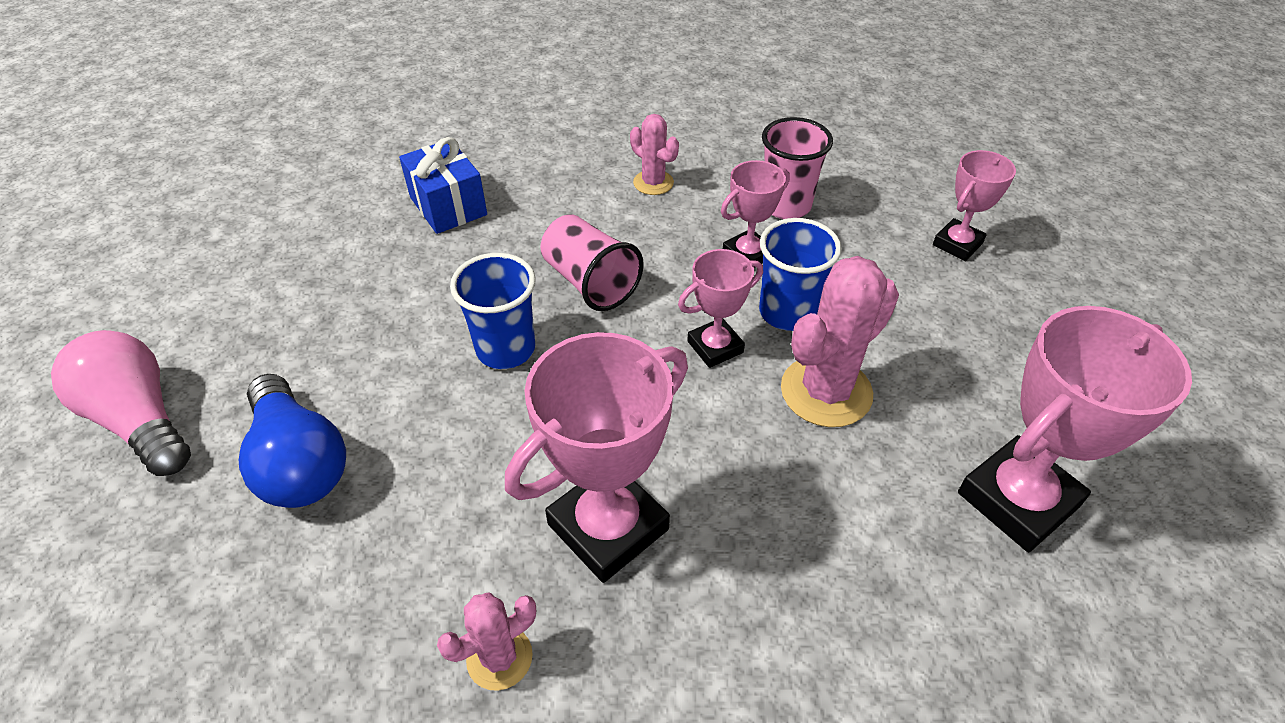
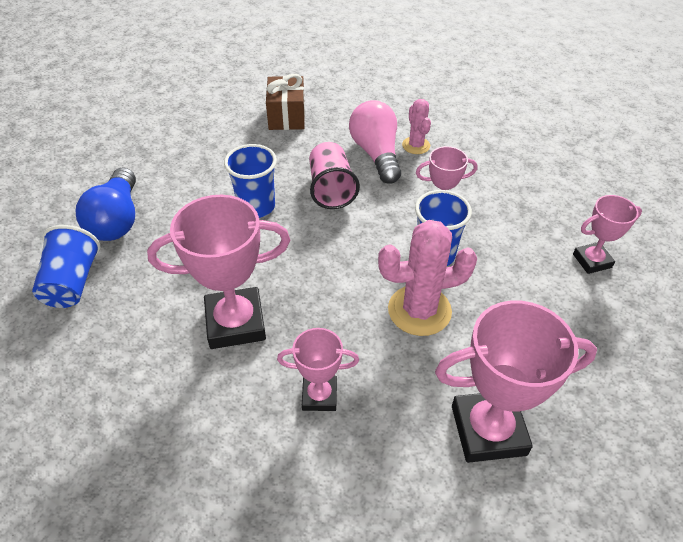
camera: 30 degrees right, 0 degrees up
(141, 419) = (66, 168): pink light bulb -> pink light bulb (376, 154)
(301, 596) = (72, 282): none -> blue cup
(448, 206) = (287, 116): blue gift -> brown gift
(499, 657) = (135, 357): pink cactus -> none
(715, 347) = (373, 255): pink trophy -> pink trophy (319, 396)
(785, 206) = (490, 191): pink cup -> none

